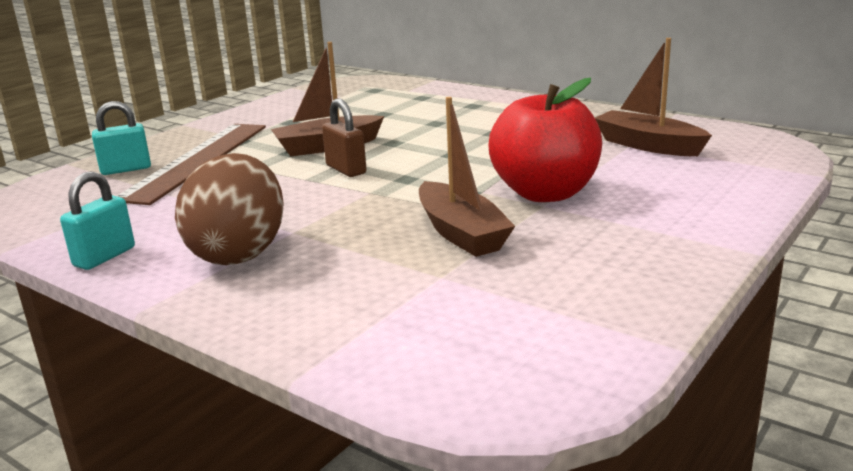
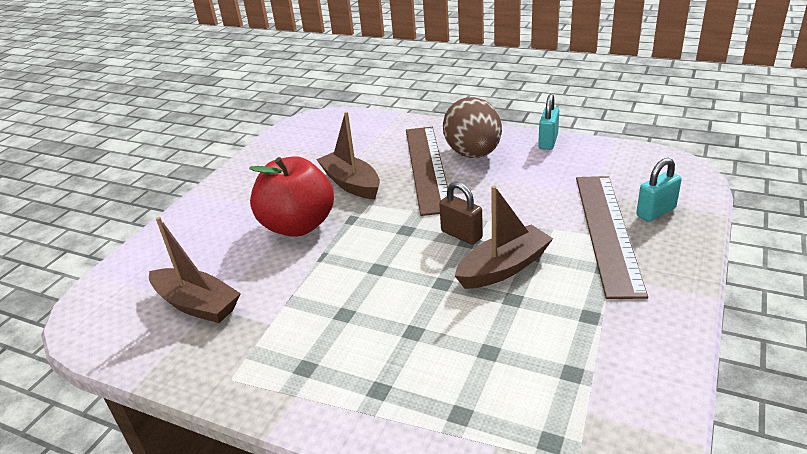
camera: 170 degrees right, 10 degrees up
(329, 242) = (427, 167): none -> brown ruler

